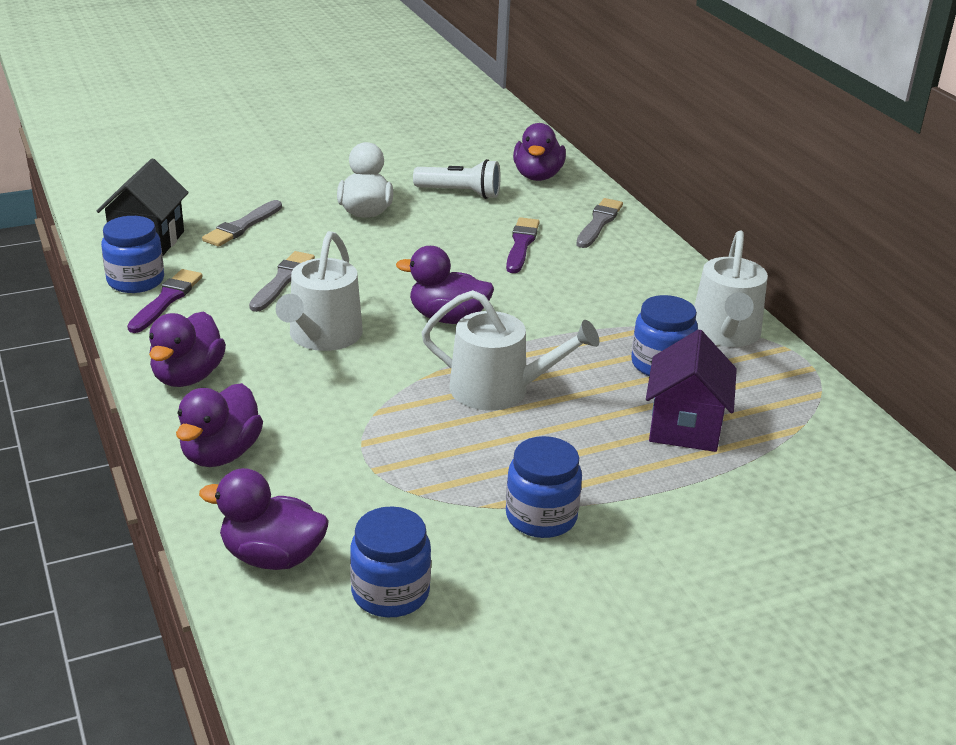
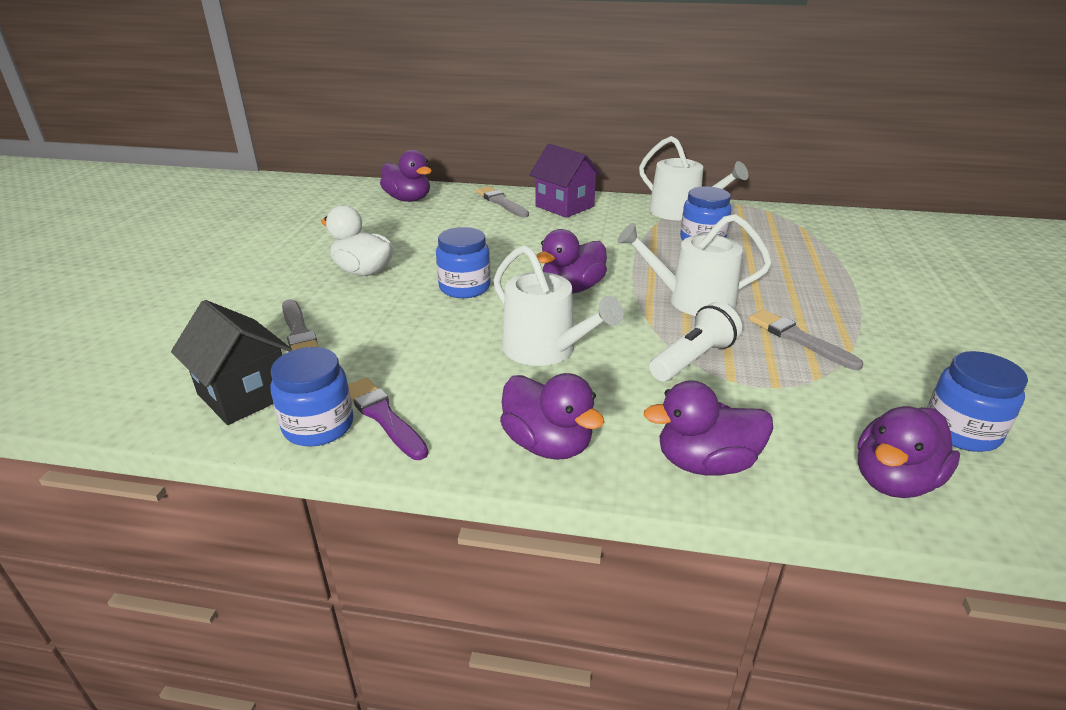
camera: 55 degrees left, 0 degrees up
(221, 454) = (705, 463): purple duck -> purple duck turned 120 degrees clockwise
(282, 280) = (427, 341): grey brush -> grey brush (799, 339)
(460, 193) = (391, 229): white flashlight -> white flashlight (693, 359)
(499, 390) = (693, 300): white watering can -> white watering can turned 135 degrees counterclockwise
(521, 244) = (497, 233): purple brush -> none
(541, 517) = (872, 335): blue jar -> blue jar (464, 287)
(685, 427) = (782, 256): purple house -> purple house (564, 206)

